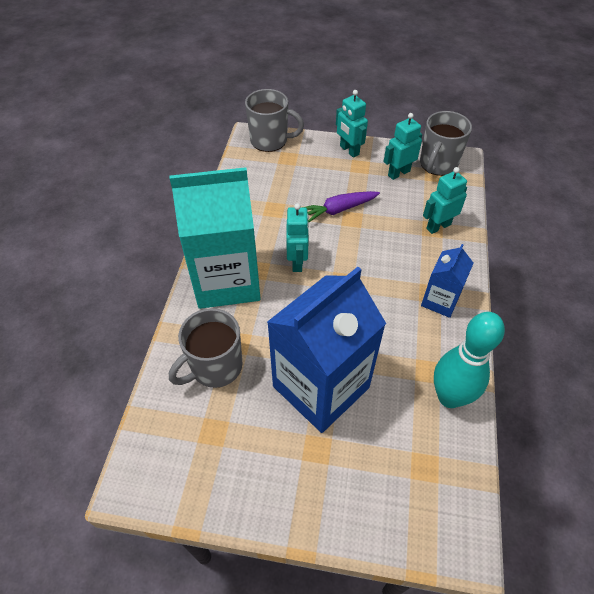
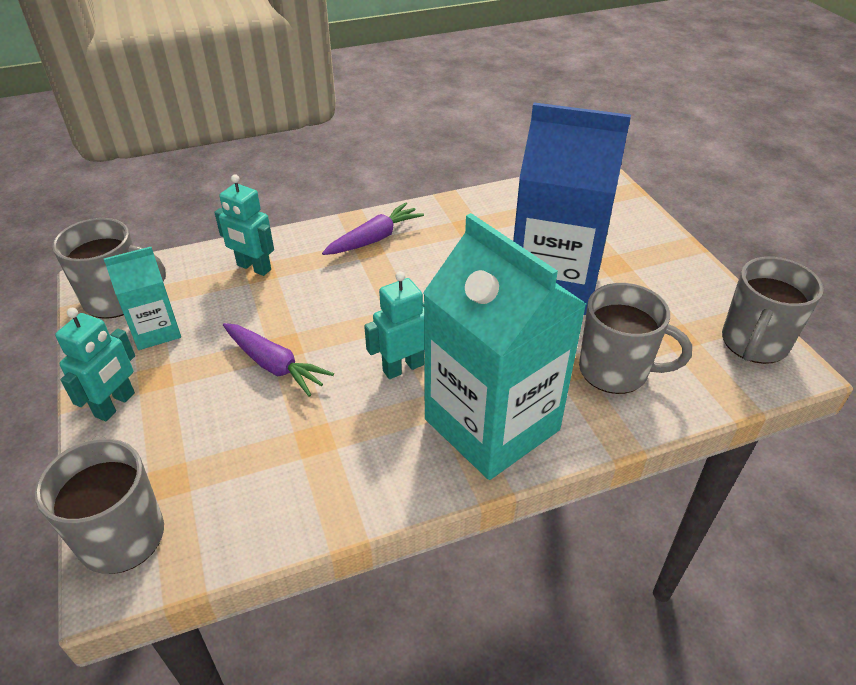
camera: 120 degrees left, 10 degrees down
(168, 480) = (753, 343): none -> grey mug
(398, 173) = (156, 331): turquoise robot -> turquoise carton
(440, 301) = (374, 239): blue carton -> purple carrot
(449, 397) = (484, 208): turquoise bowling pin -> none

